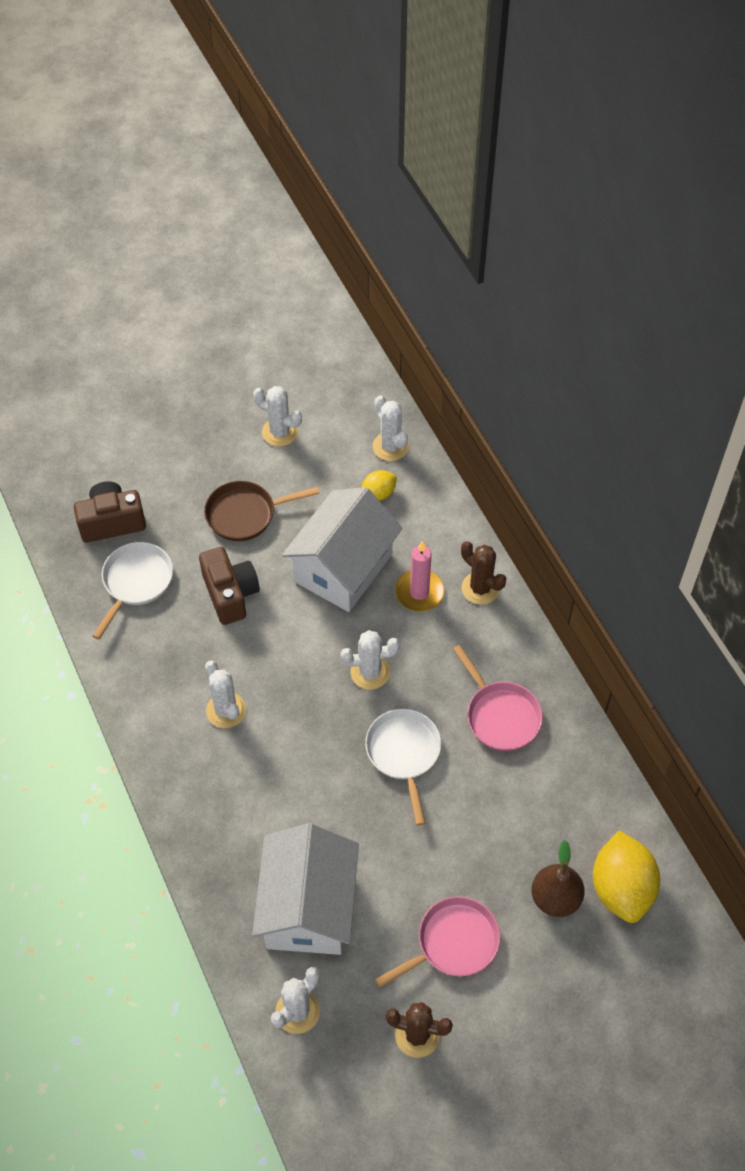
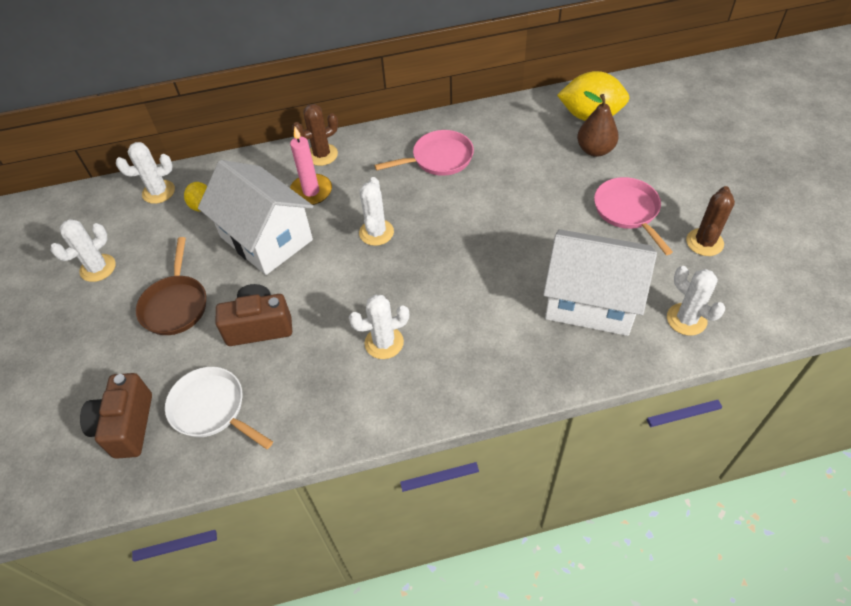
camera: 75 degrees left, 5 degrees down
(404, 753) = (458, 220): white pan -> none

